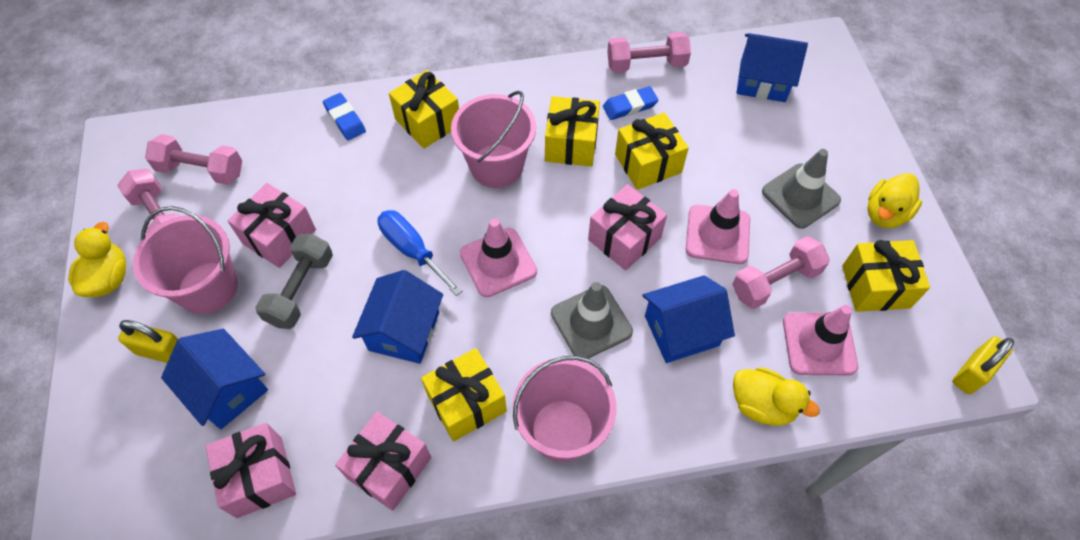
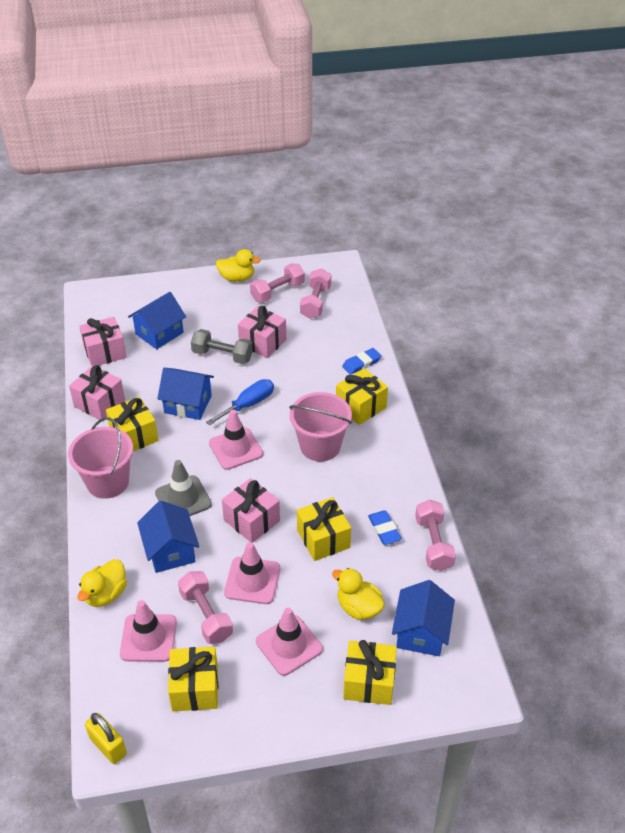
camera: 90 degrees right, 15 degrees down
(161, 351) = (187, 305): yellow padlock -> none
(208, 287) = (227, 317): pink bucket -> none
(571, 144) = (342, 490): yellow gift -> yellow gift (369, 682)
(800, 196) = (289, 645): grey traffic cone -> pink traffic cone
(885, 213) = (268, 710): yellow duck -> yellow duck (358, 607)

